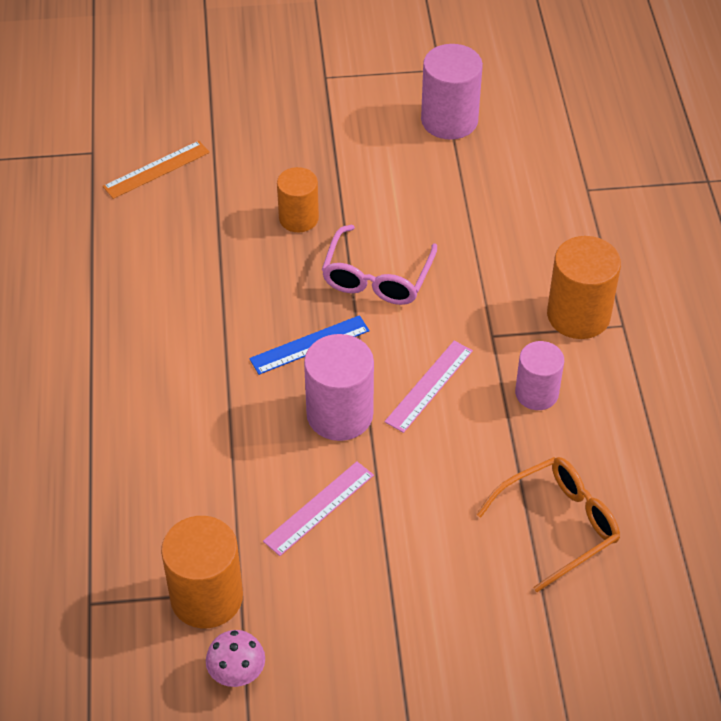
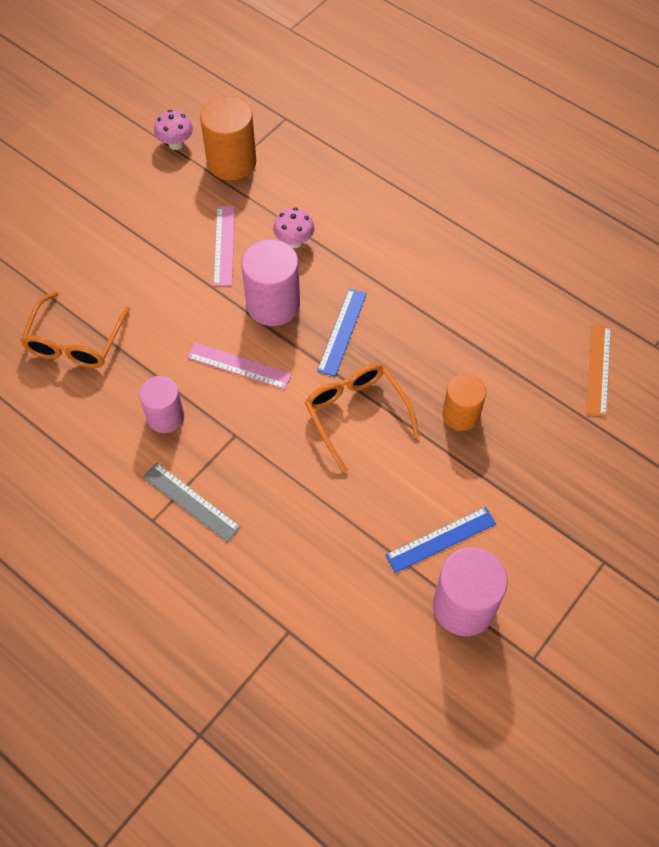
camera: 135 degrees right, 10 degrees up
(251, 457) = (294, 241): none -> pink mushroom
(377, 277) = (356, 414): pink glasses -> orange glasses
(417, 161) = (441, 539): none -> blue ruler
(429, 386) = (239, 365): pink ruler -> pink ruler turned 60 degrees counterclockwise
(578, 315) = (191, 502): orange cylinder -> grey ruler

